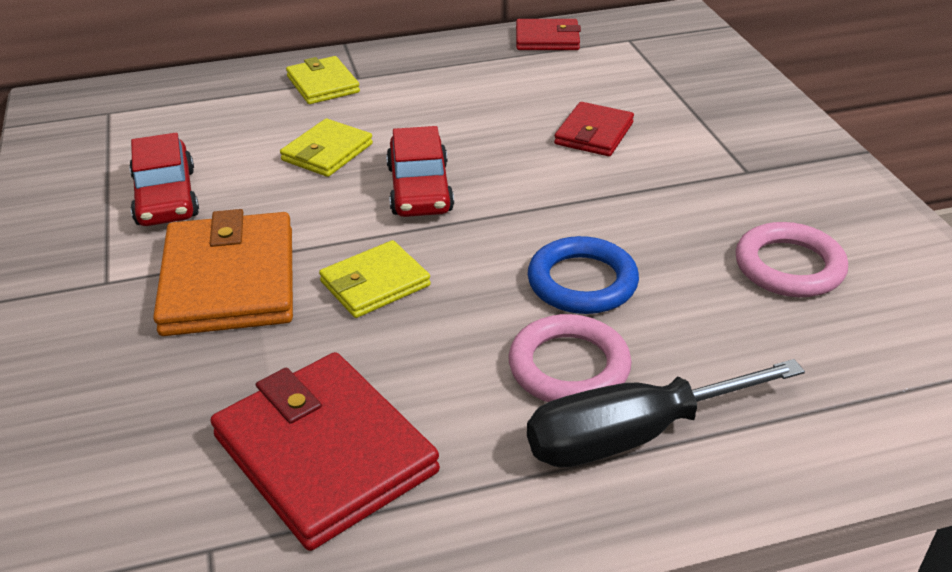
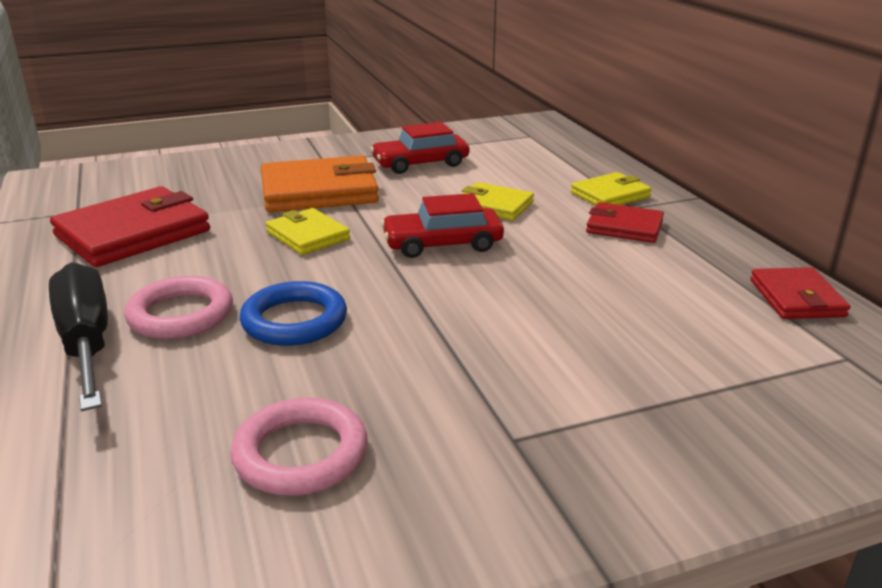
camera: 85 degrees right, 10 degrees down
(594, 133) = (571, 328): red wallet -> red wallet (624, 227)

